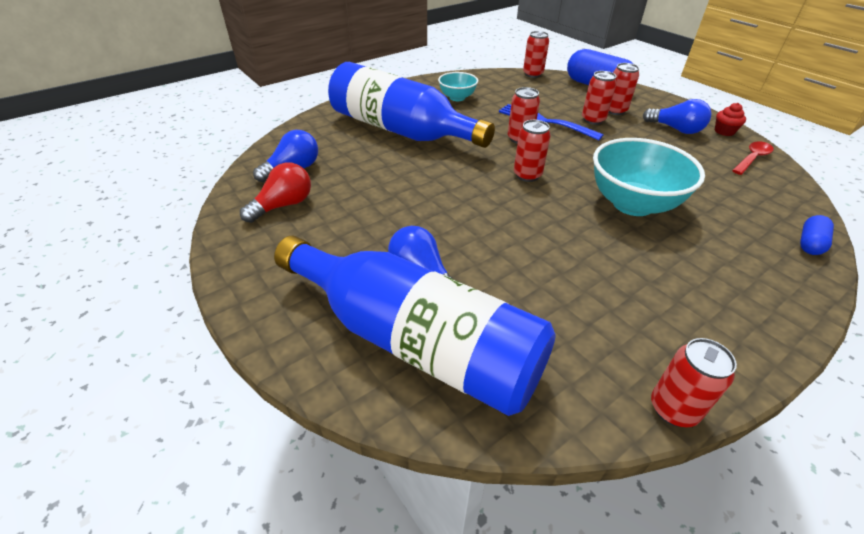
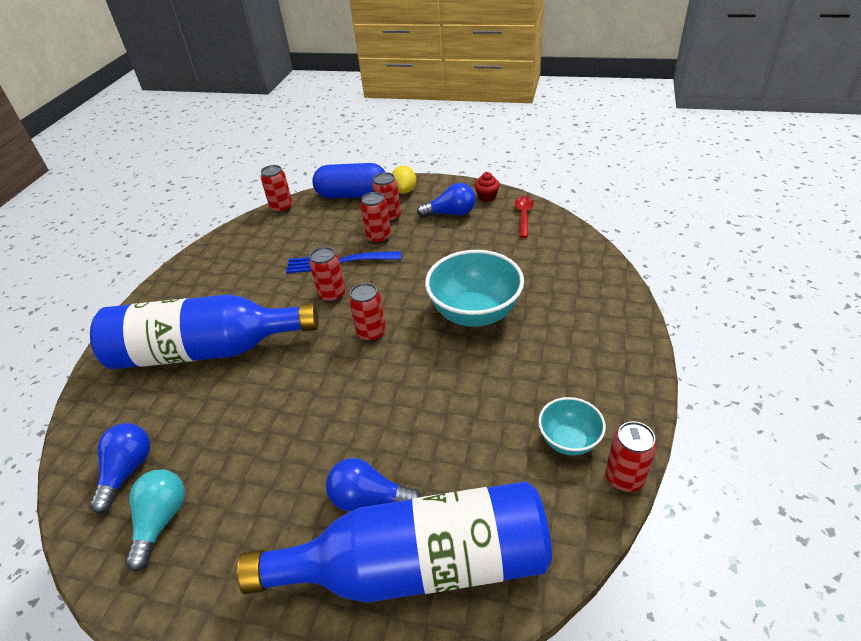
camera: 35 degrees left, 0 degrees up
(283, 205) = (161, 521): red light bulb -> turquoise light bulb
(457, 98) = (230, 276): turquoise bowl -> turquoise bowl (569, 440)
(645, 99) = (404, 190): none -> yellow lemon
(810, 243) = (608, 278): blue capsule -> none

